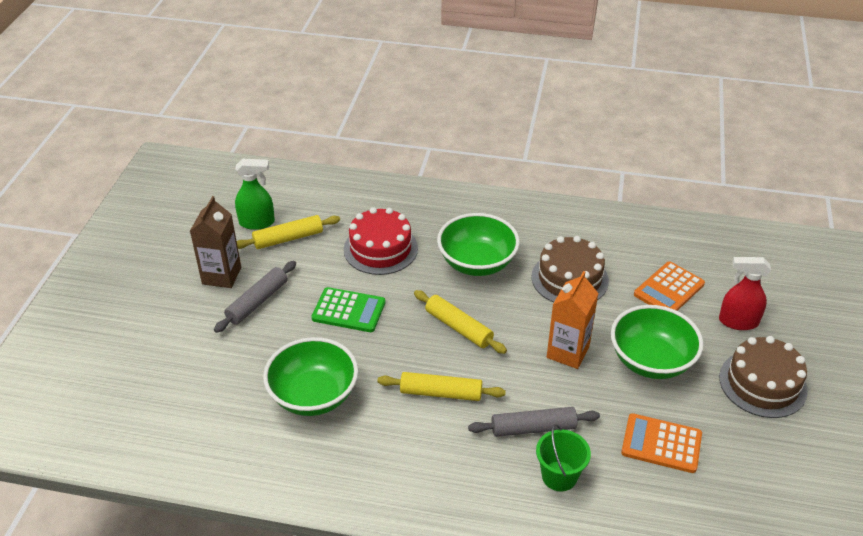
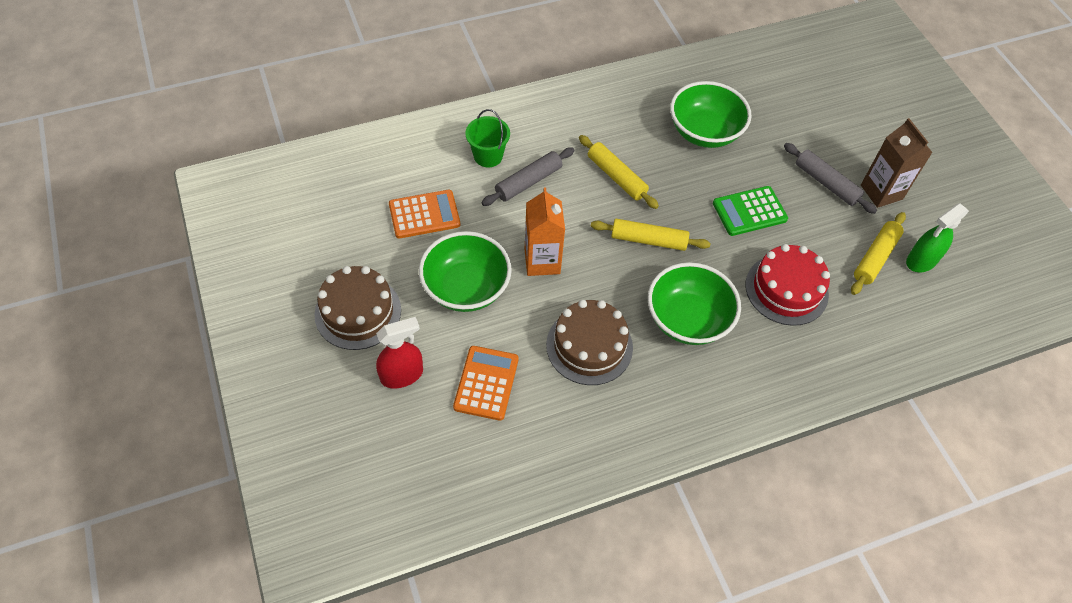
camera: 145 degrees right, 15 degrees up
(257, 302) = (826, 183): grey rolling pin -> grey rolling pin turned 45 degrees counterclockwise
(441, 393) = (616, 177): yellow rolling pin -> yellow rolling pin turned 75 degrees clockwise

